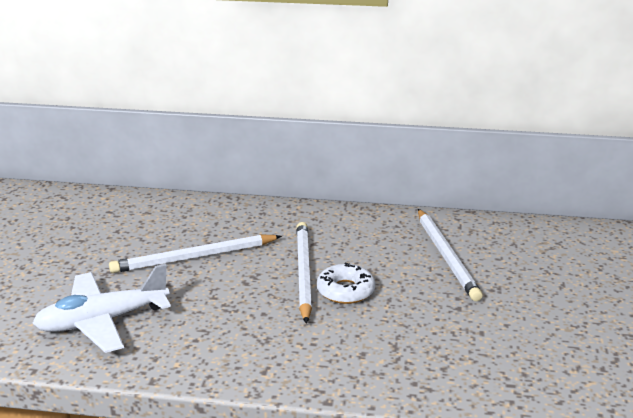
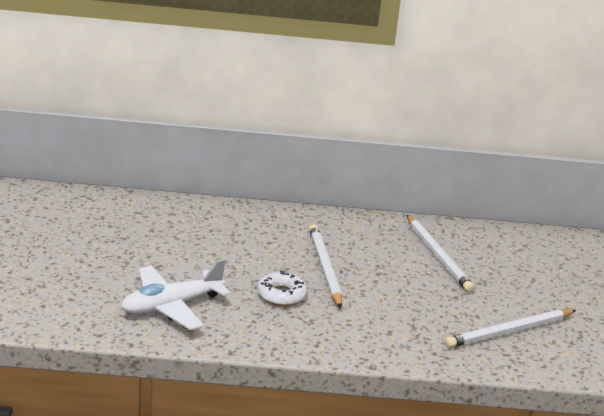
camera: 10 degrees left, 0 degrees up
(194, 257) = (228, 254): white pencil -> white pencil (509, 331)
(345, 291) = (363, 283): white donut -> white donut (281, 295)

